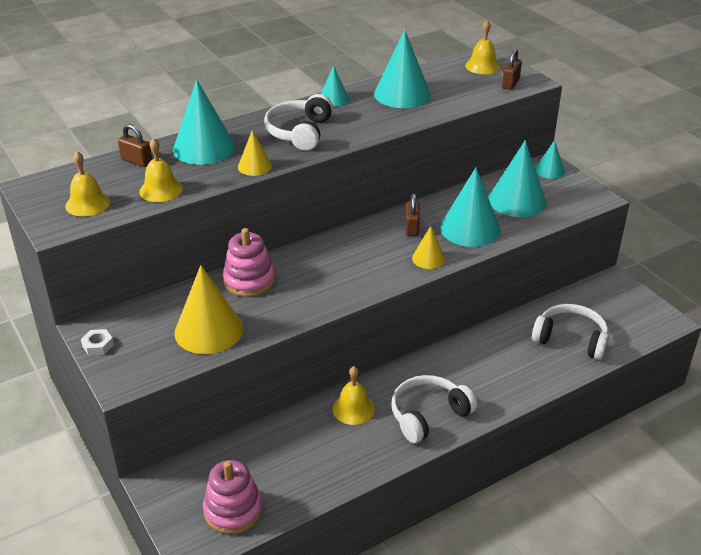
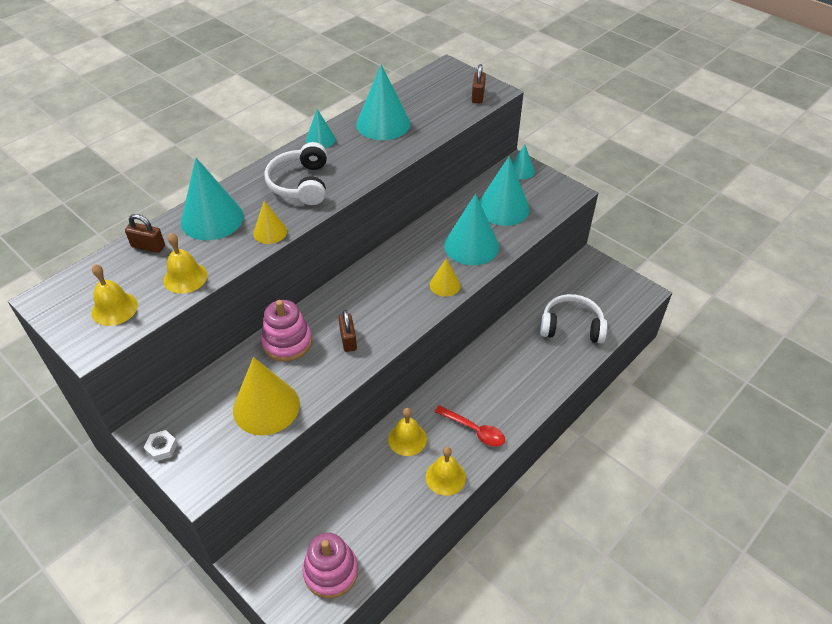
camera: 15 degrees left, 10 degrees up
(412, 227) = (419, 254): brown padlock -> brown padlock (348, 340)
(428, 415) = (474, 430): white headphones -> red spoon
(482, 66) = (446, 80): yellow bell -> yellow bell (445, 477)

